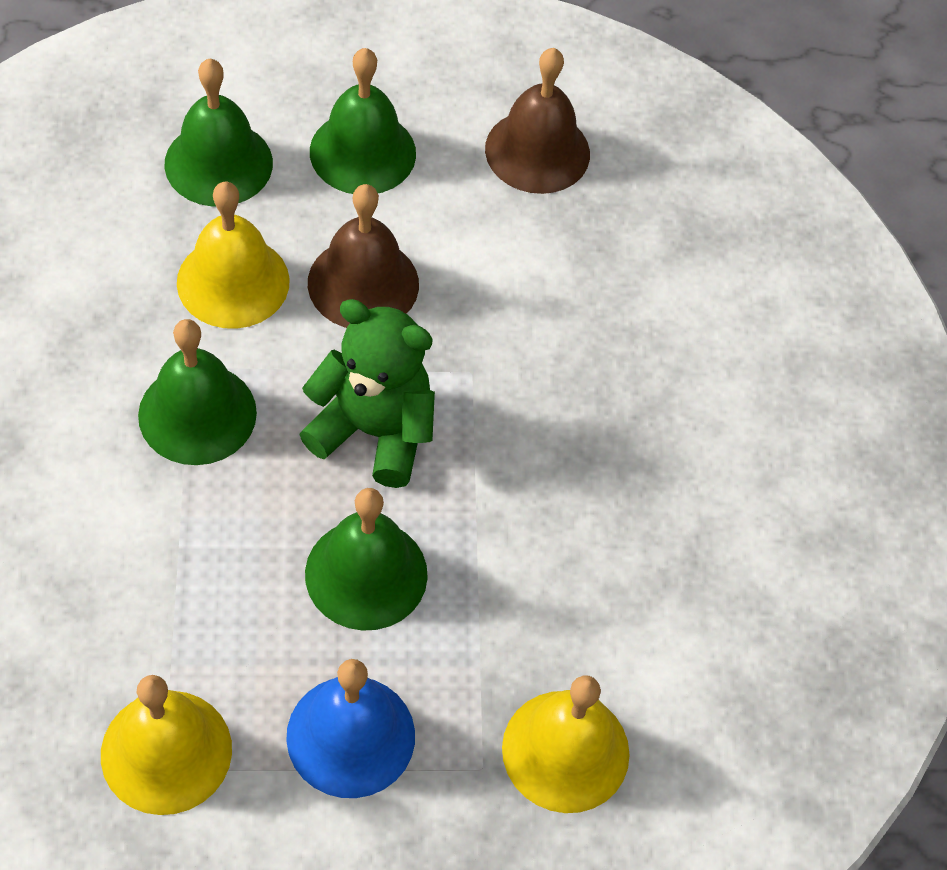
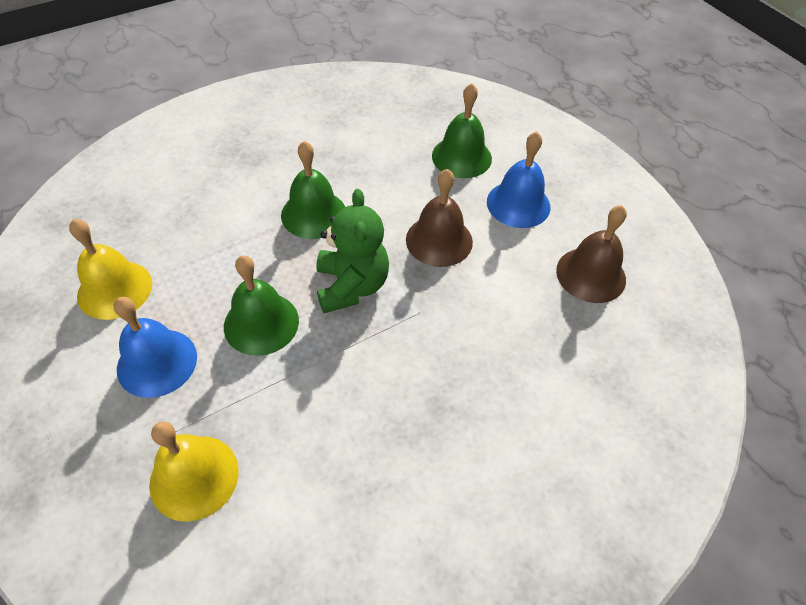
camera: 65 degrees right, 5 degrees down
(233, 281) = (399, 192): yellow bell -> none
(362, 152) = (518, 204): green bell -> blue bell

